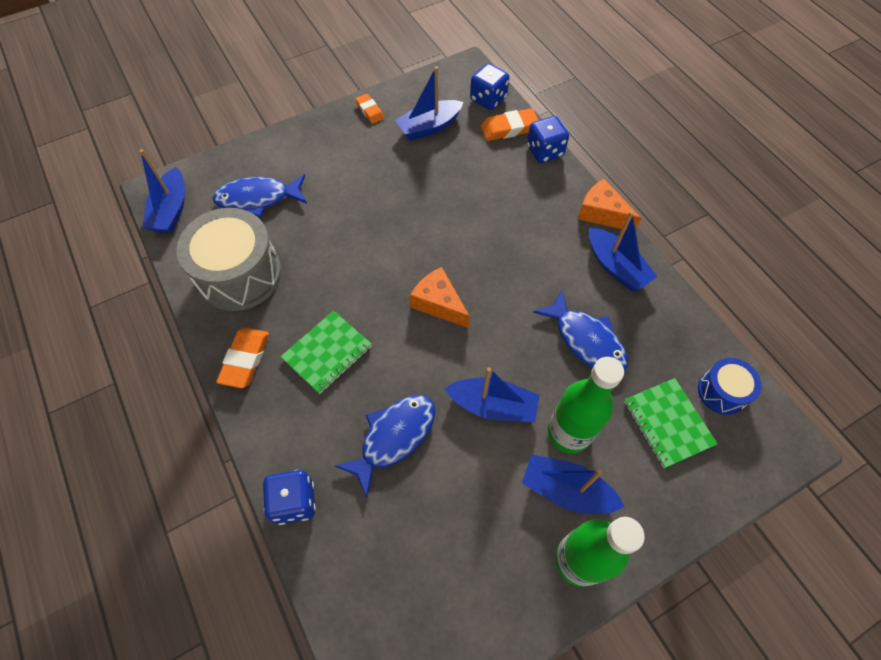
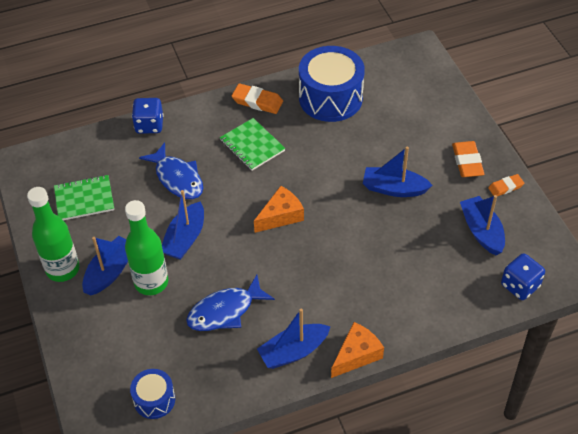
camera: 100 degrees right, 10 degrees down
(171, 210) = (398, 58): blue boat -> blue boat (394, 188)
(239, 274) = (330, 98): grey drum -> blue drum
(258, 199) = (404, 108): blue fish -> none
(509, 128) = (476, 297): orange eraser -> orange eraser (467, 162)
(544, 151) = (442, 322): blue dice -> none
(667, 423) = (139, 351): green notebook -> green notebook (84, 199)

